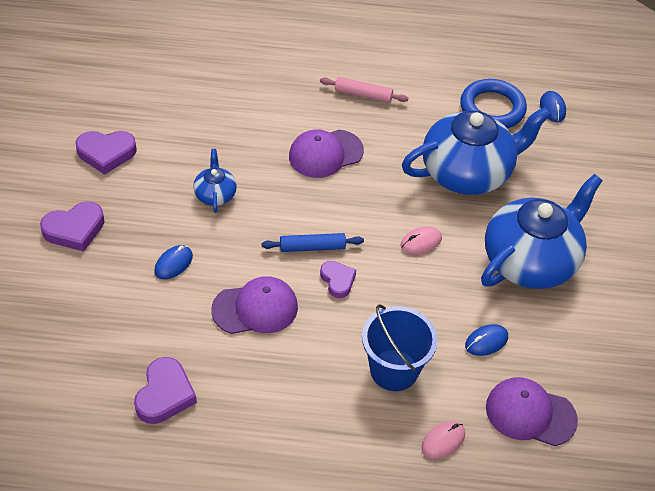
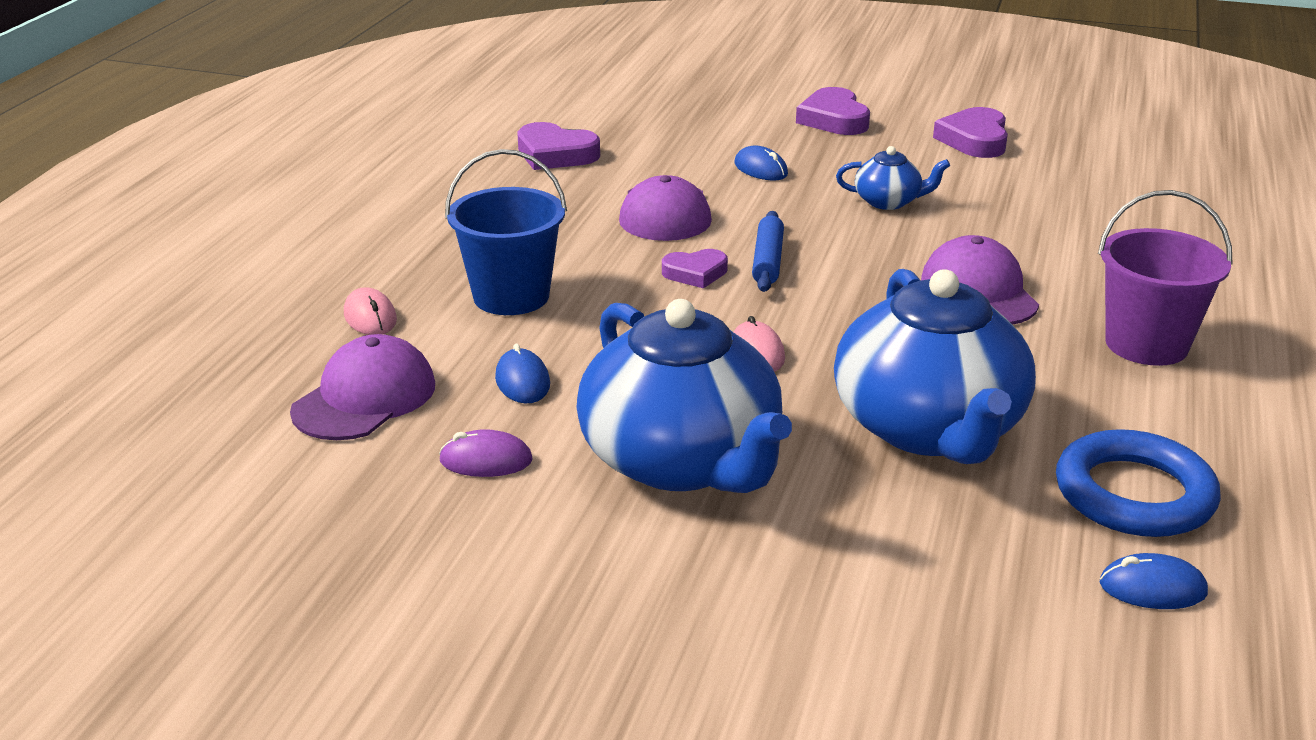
camera: 105 degrees right, 20 degrees down
(363, 94) = (1146, 344): pink rolling pin -> purple bucket
(563, 340) = (486, 460): none -> purple mouse

